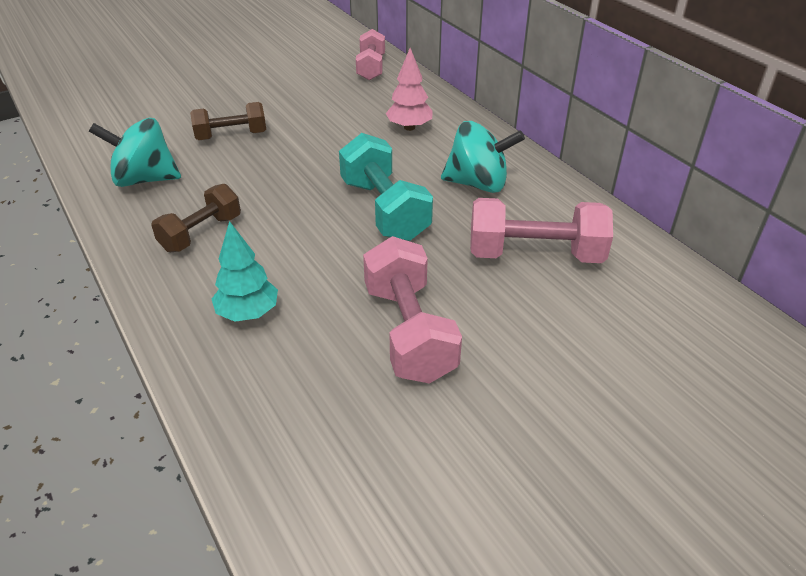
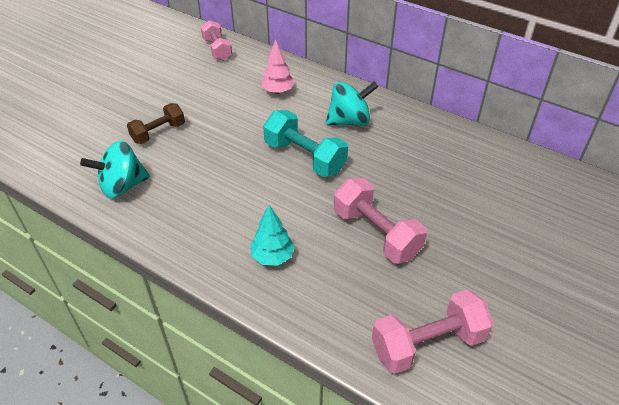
camera: 25 degrees left, 5 degrees up
(201, 233) = (197, 213): brown dumbbell -> none
(535, 254) = (413, 159): pink dumbbell -> pink dumbbell (427, 344)

